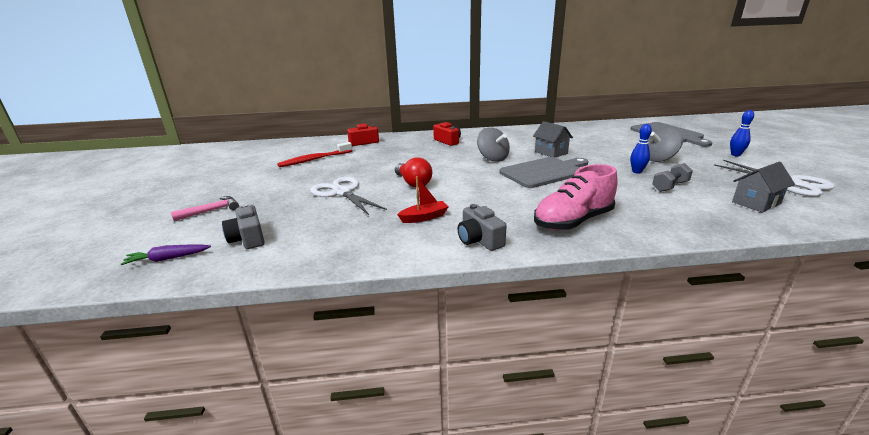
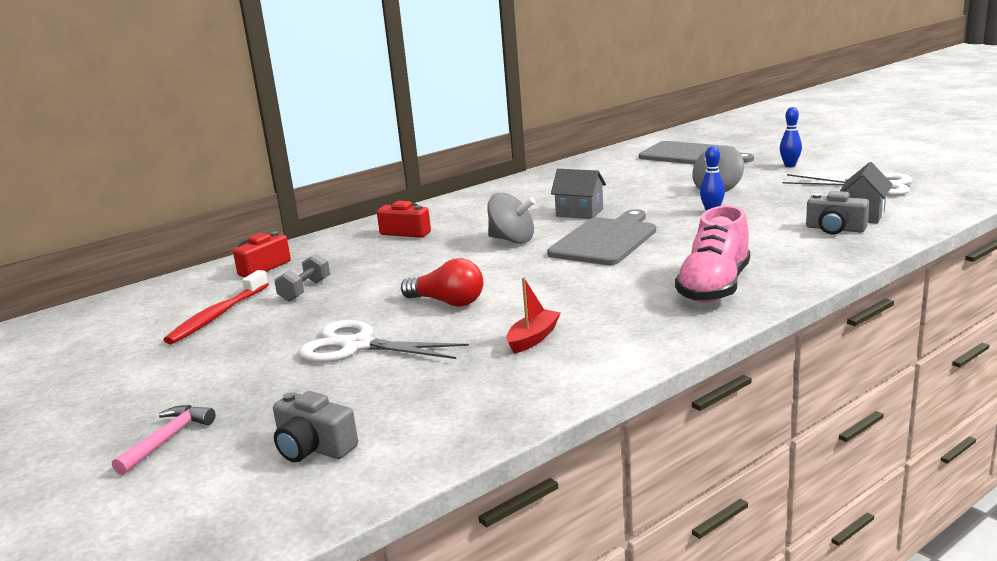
camera: 30 degrees left, 5 degrees down
(167, 259) = (225, 517): purple carrot -> none
(479, 240) = (639, 340): grey camera -> grey camera (835, 229)
(670, 186) = (766, 220): grey dumbbell -> grey dumbbell (305, 290)

